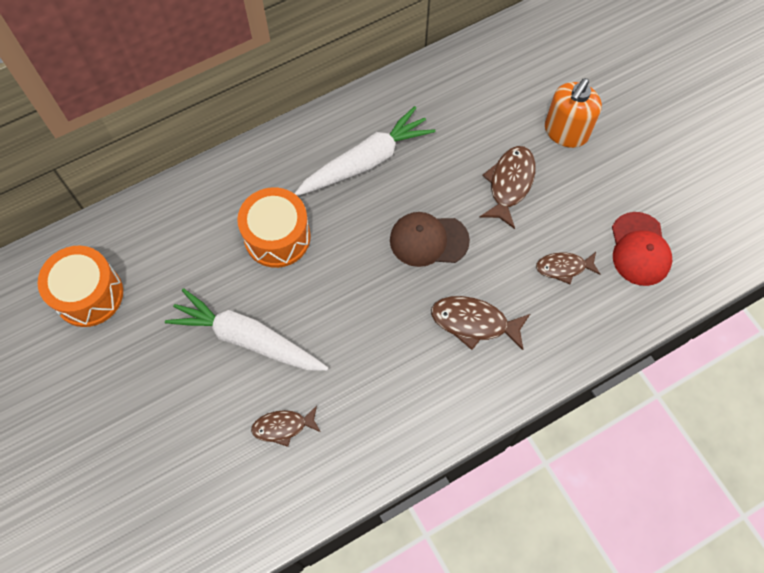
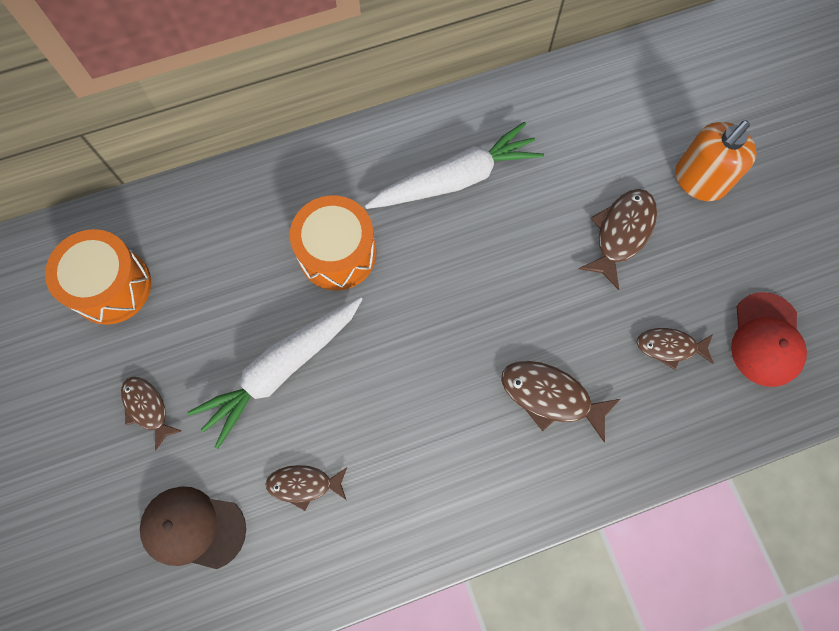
camera: 10 degrees right, 5 degrees up
(139, 388) = (147, 408): none -> brown fish
(247, 338) = (281, 370): white carrot -> white carrot turned 75 degrees counterclockwise
(428, 240) = (513, 286): brown cap -> brown cap (193, 528)

